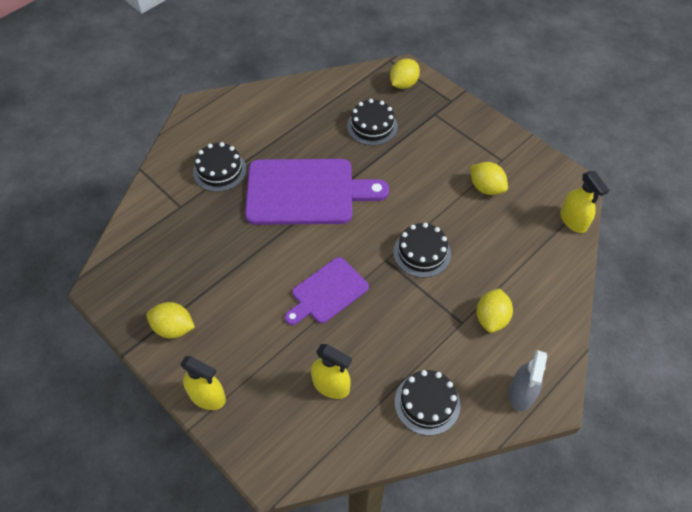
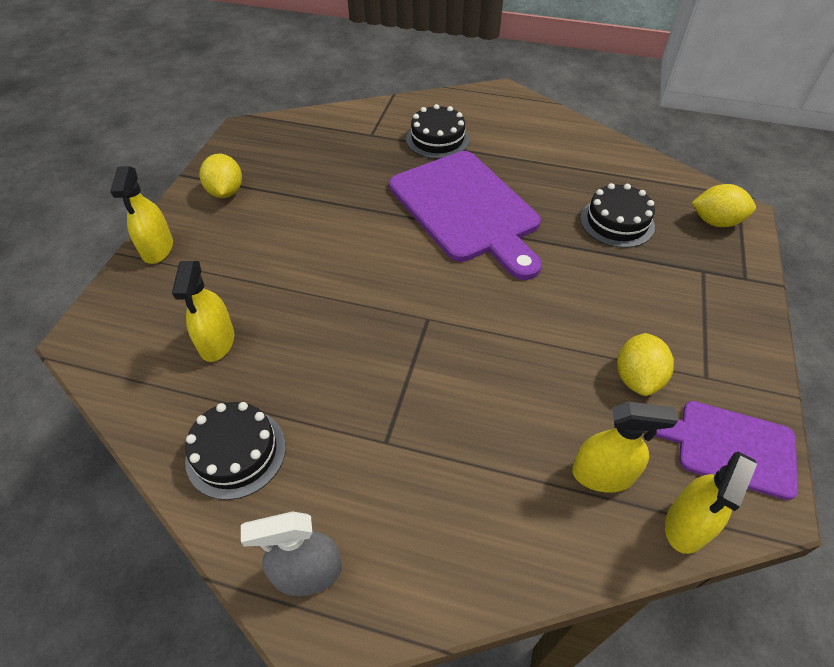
camera: 60 degrees right, 5 degrees down
(327, 292) = (342, 285): purple cutting board -> purple cutting board (729, 447)
(422, 253) = (466, 350): black cake -> none
(491, 318) = (415, 477): yellow lemon -> none
(532, 237) = (602, 474): none -> yellow spray bottle

